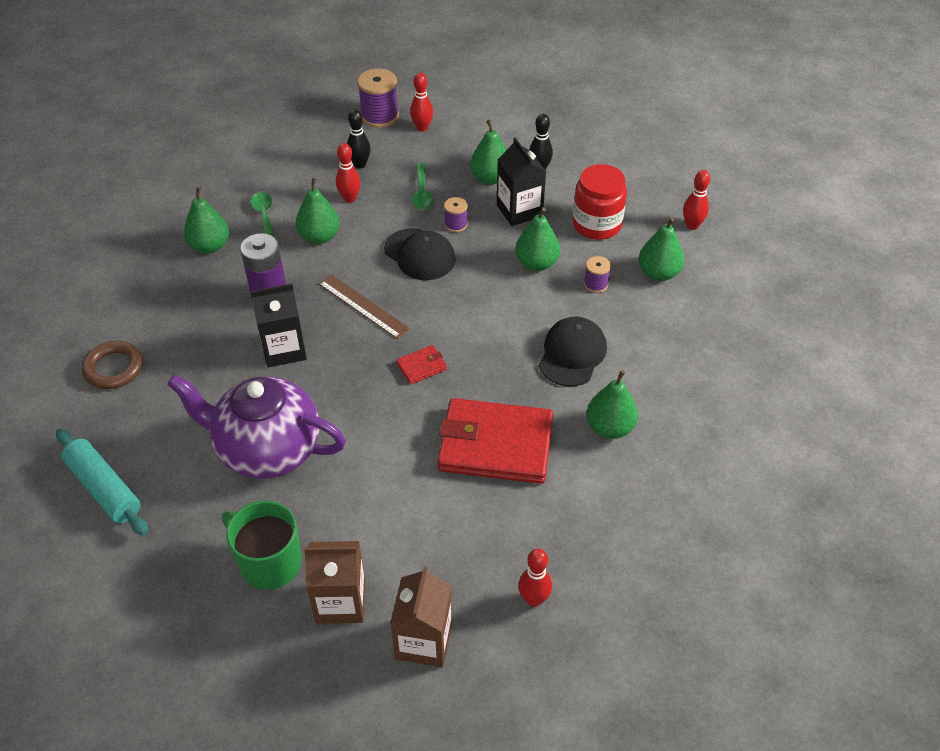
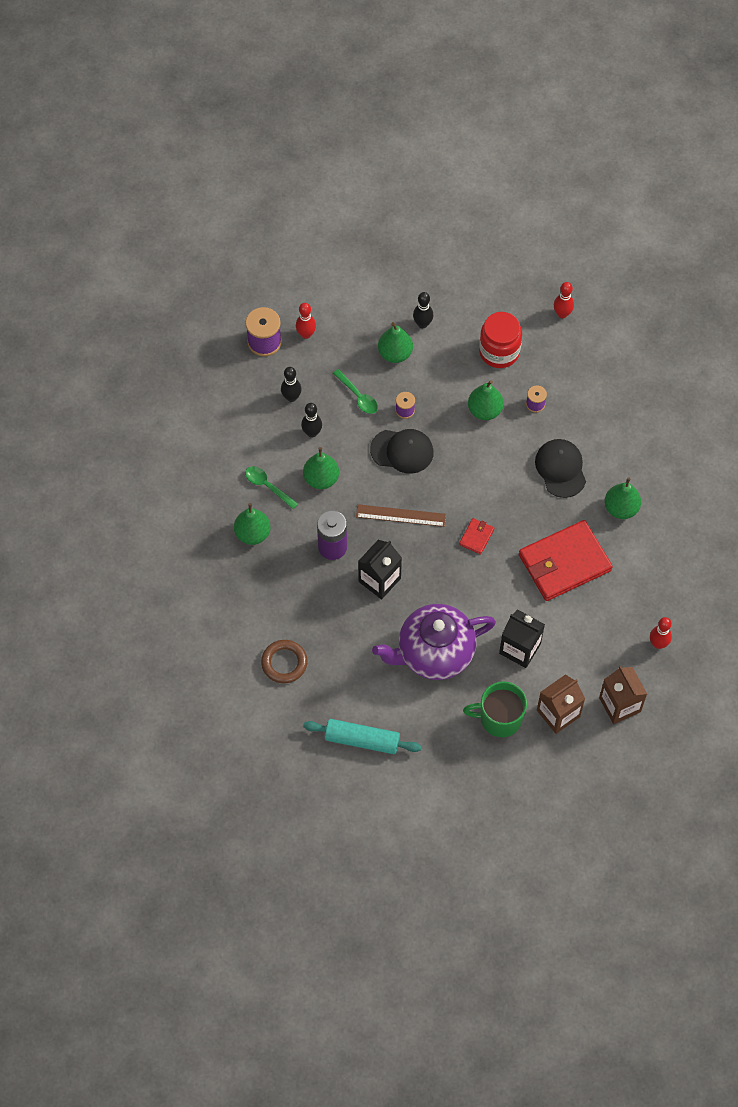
camera: 35 degrees left, 15 degrees up
(349, 198) = (312, 433): red bowling pin -> black bowling pin
(519, 211) = (438, 371): black carton -> black carton (520, 648)
(658, 273) = (568, 370): green pear -> none

